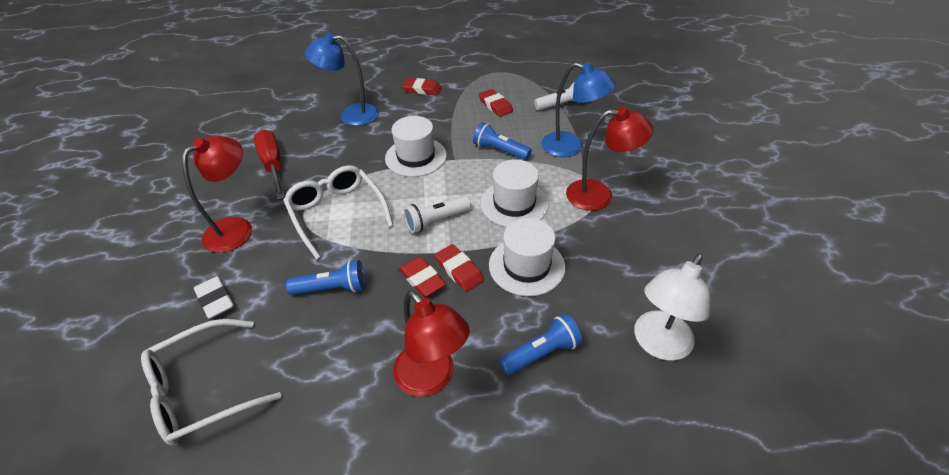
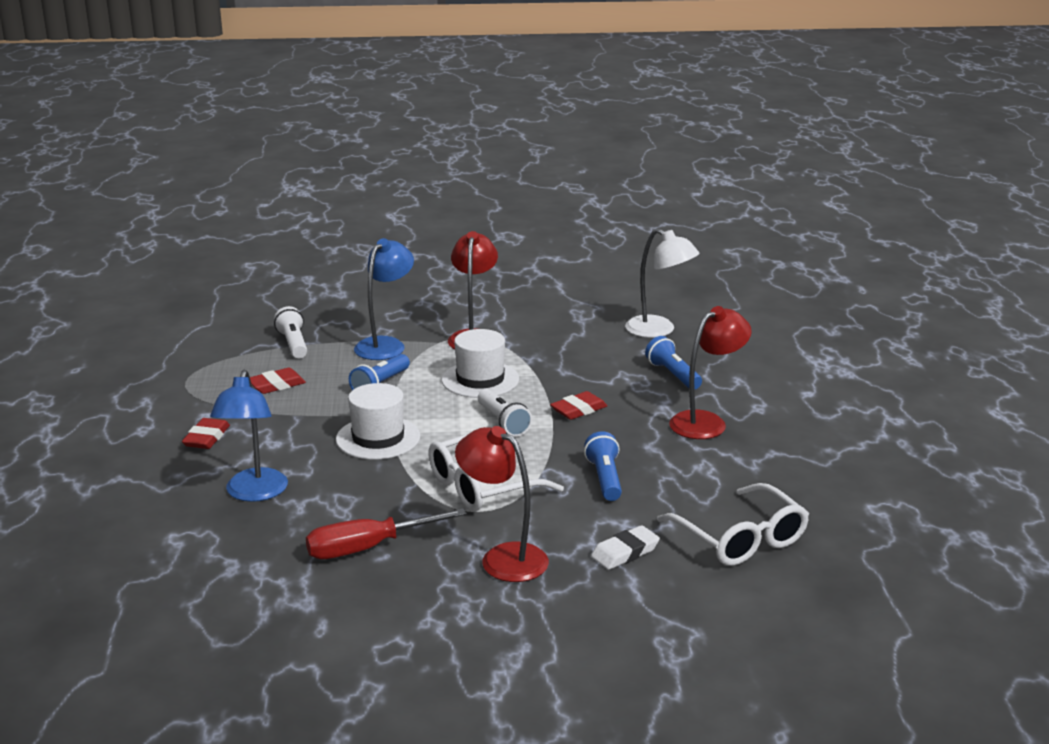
camera: 90 degrees left, 20 degrees down
(422, 279) = (591, 429): red eraser -> none
(526, 266) = (572, 377): white hat -> none

